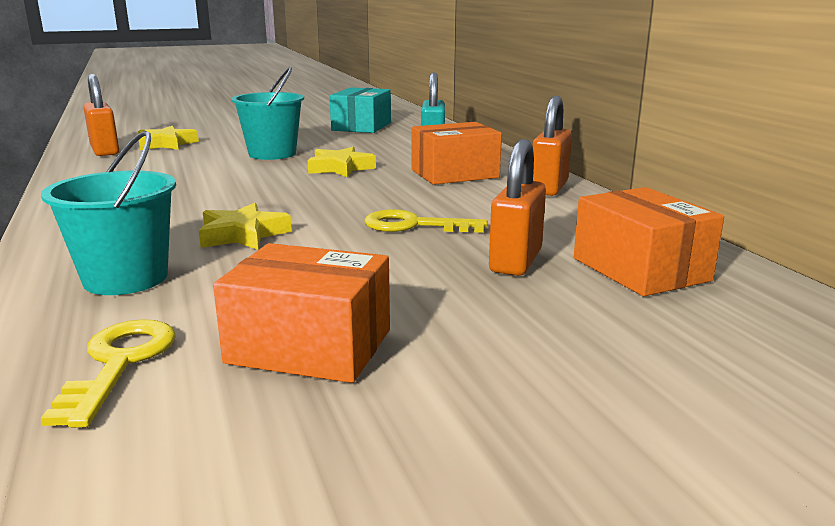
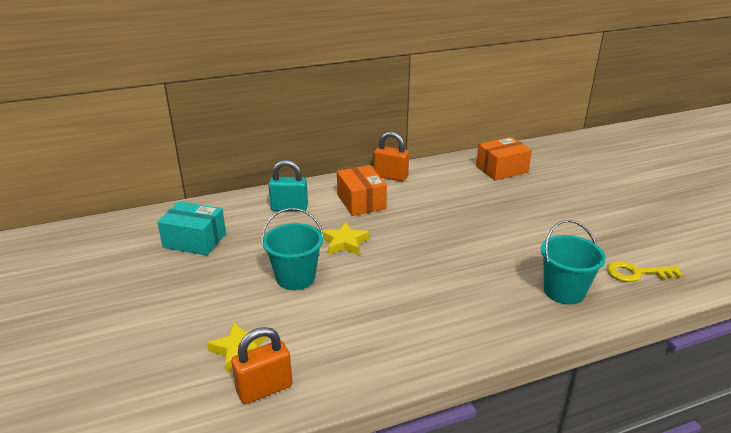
camera: 90 degrees left, 10 degrees up
(243, 235) = (491, 265): yellow star -> none
(310, 346) = (600, 234): orange box -> none
(414, 225) = (462, 215): yellow key -> none
(515, 261) = (502, 192): orange padlock -> none

